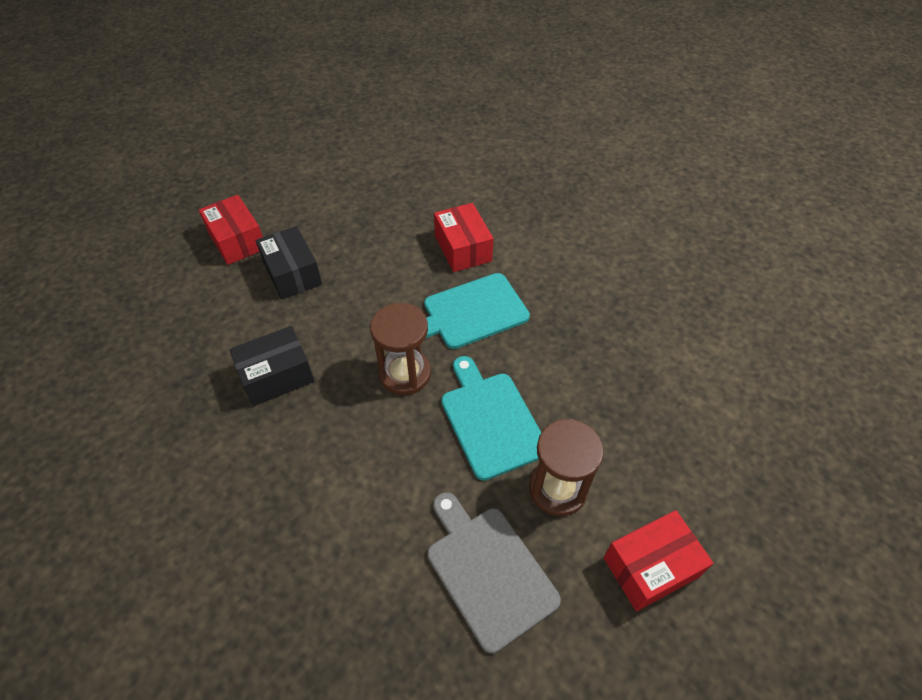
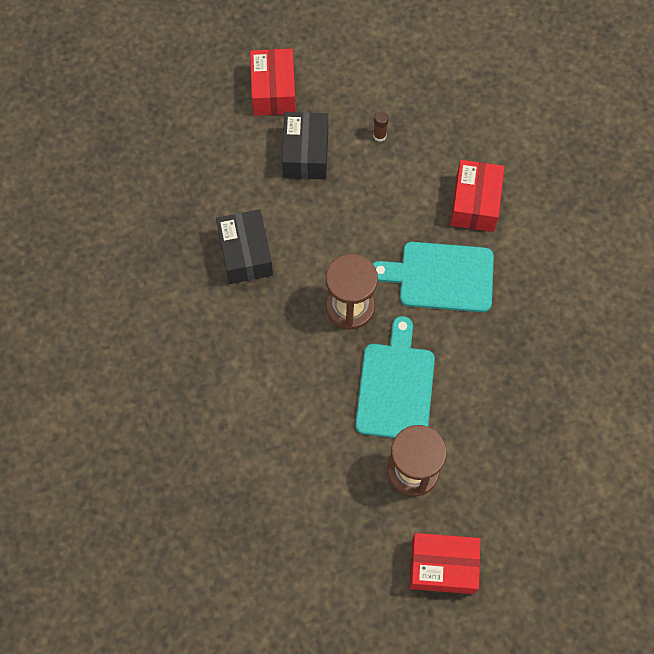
camera: 30 degrees right, 15 degrees up
(277, 376) = (245, 254): black box -> black box turned 75 degrees clockwise
(351, 235) = (379, 135): none -> brown glue stick
(488, 571) = (322, 501): grey cutting board -> none

